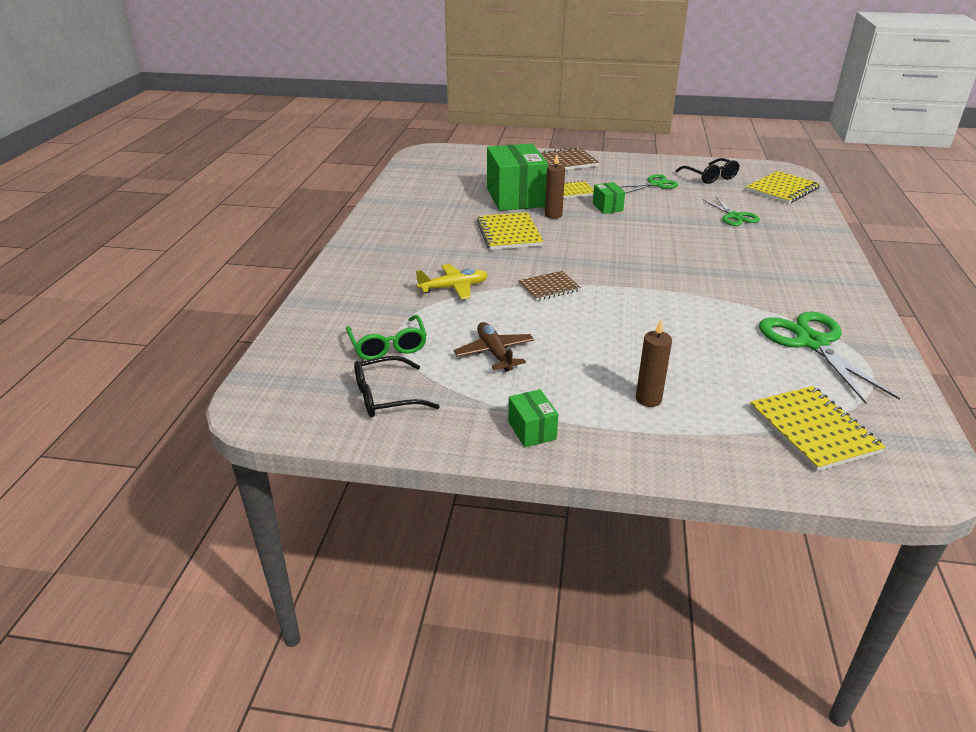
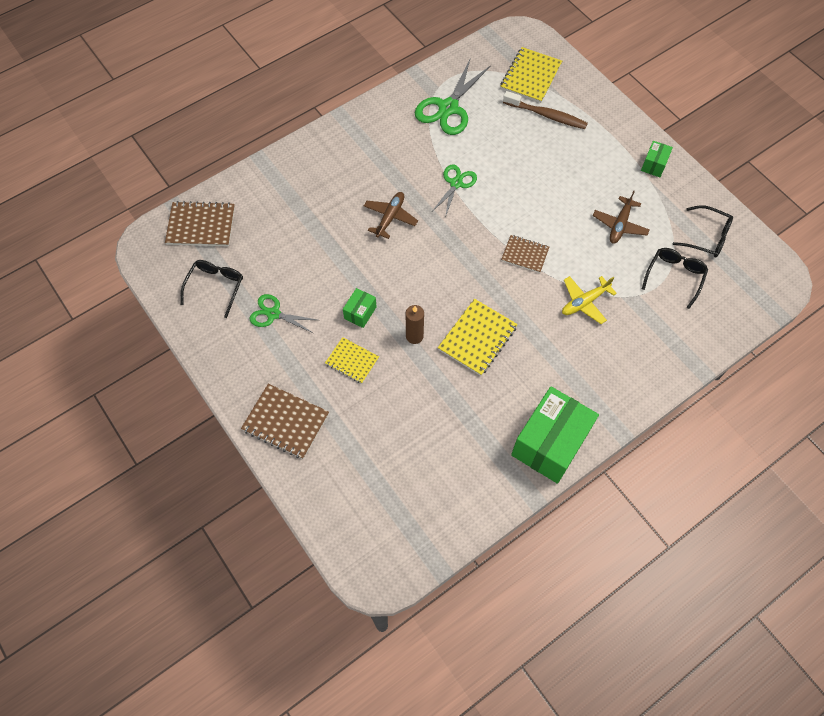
camera: 135 degrees left, 30 degrees up
(388, 346) = (674, 276): green glasses -> black glasses
(454, 288) = (584, 302): yellow plane -> yellow plane turned 60 degrees counterclockwise
(515, 197) = (408, 390): green box -> green box (550, 443)
(648, 399) = (578, 140): brown candle -> none
(688, 252) = (390, 217): none -> brown plane
(721, 401) = (547, 115): none -> brown toothbrush
(734, 216) = (295, 225): green scissors -> green scissors (456, 183)
(782, 189) = (201, 225): yellow notebook -> brown notebook

